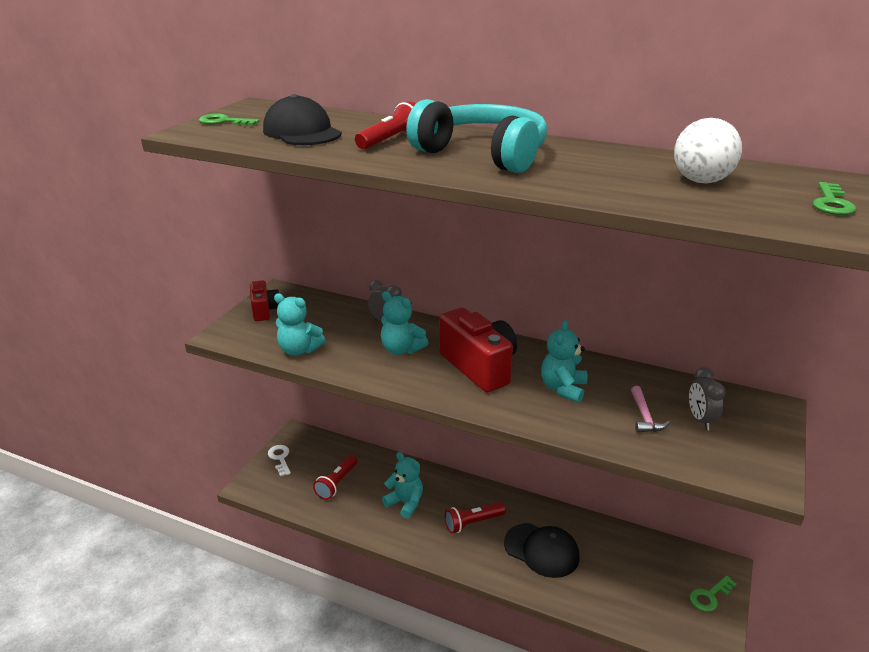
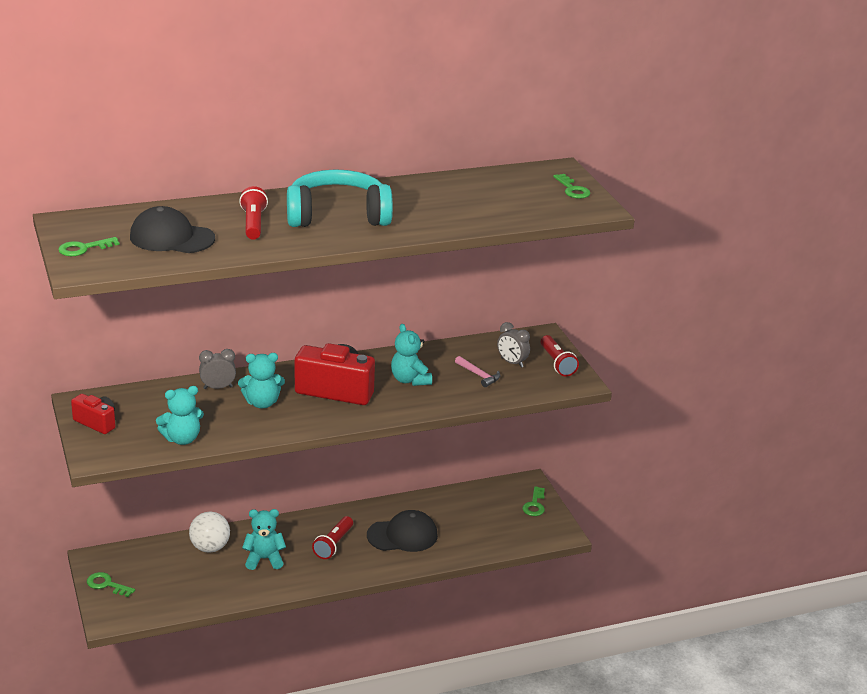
camera: 45 degrees left, 0 degrees up
(280, 458) = (107, 585): white key -> green key
(337, 483) = (187, 575): red flashlight -> red flashlight (557, 363)
(701, 181) = (492, 195): white ball -> white ball (210, 547)

